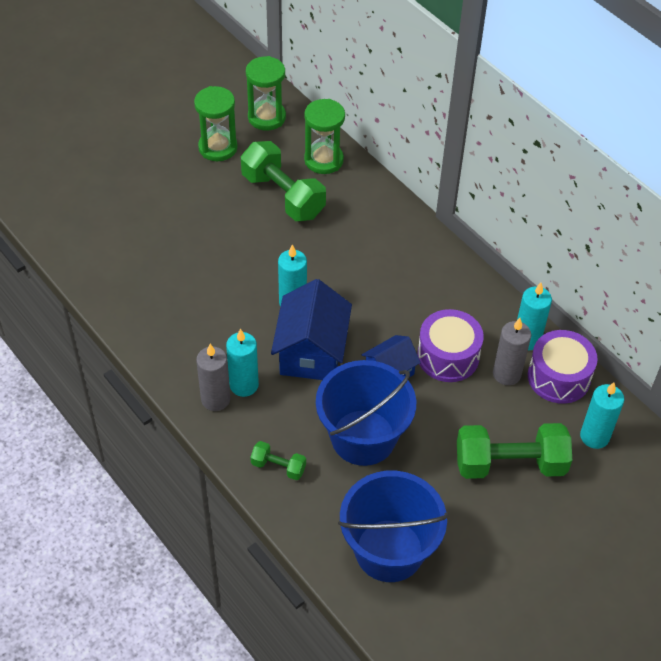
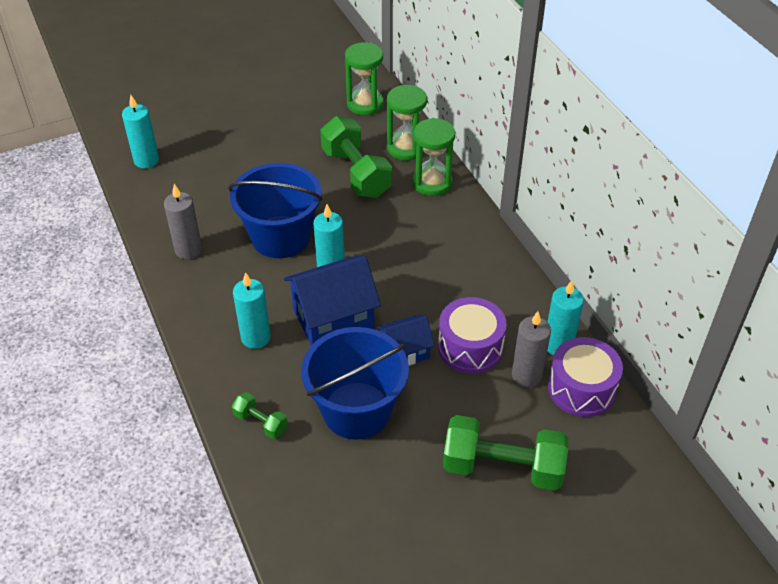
camera: 15 degrees right, 5 degrees down
(215, 399) = (223, 346): grey candle -> grey candle (188, 250)
(218, 148) = (310, 123): green hourglass -> green hourglass (432, 183)
(311, 352) = (333, 319): blue house -> blue house turned 45 degrees clockwise
(389, 550) = (344, 531): blue bucket -> blue bucket (281, 237)
(594, 436) = (604, 457): turquoise candle -> turquoise candle (146, 160)

